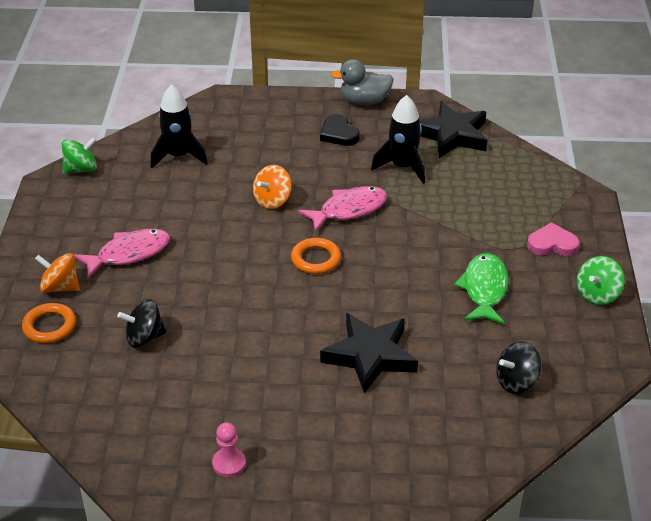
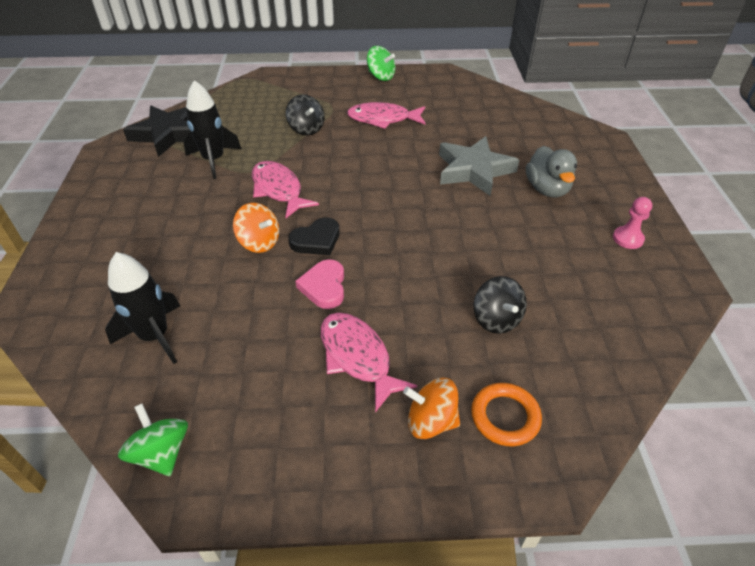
camera: 95 degrees left, 5 degrees up
(60, 287) = (430, 421): orange spinning top -> orange spinning top turned 90 degrees clockwise
(316, 259) = (354, 206): orange ring -> none
(339, 134) = (145, 202): black heart -> black heart (316, 240)
(364, 101) = (87, 187): grey duck -> grey duck (547, 189)
(370, 356) = (474, 170): black star -> grey star
(484, 289) = (383, 119): green fish -> pink fish
(516, 382) = (478, 108): black spinning top -> black spinning top (306, 129)
(552, 244) = (326, 91): pink heart -> pink heart (324, 287)

